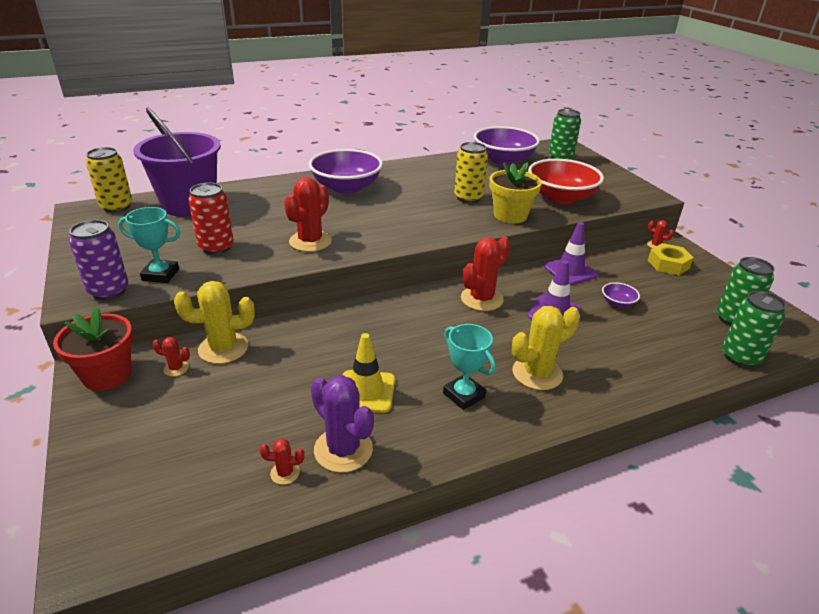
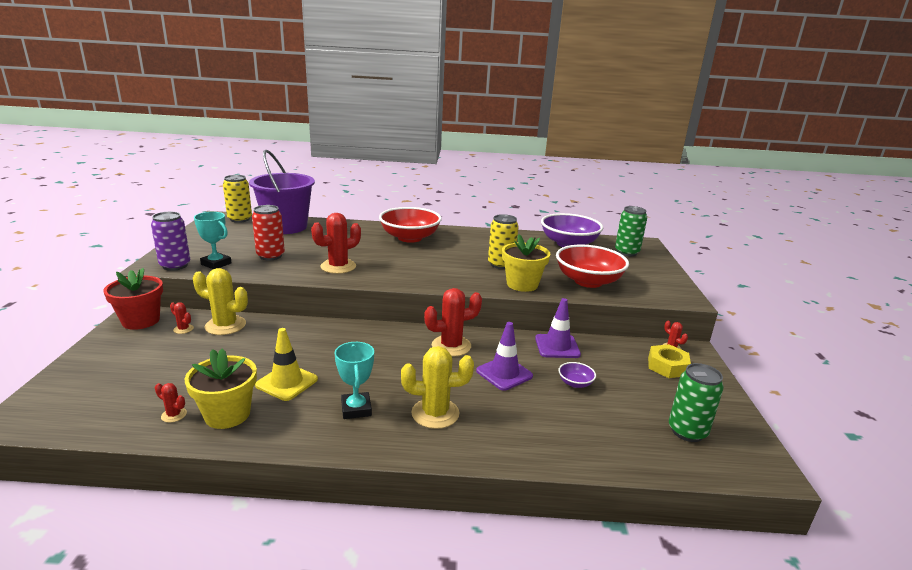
camera: 25 degrees right, 10 degrees down
(343, 449) = (227, 414): purple cactus -> yellow flower pot
(346, 187) = (410, 238): purple bowl -> red bowl
(740, 357) = (656, 465): green can -> none

